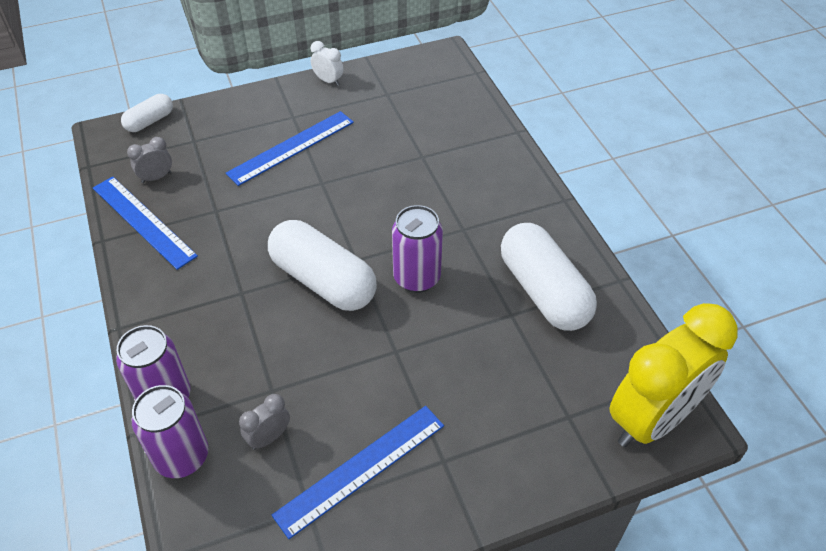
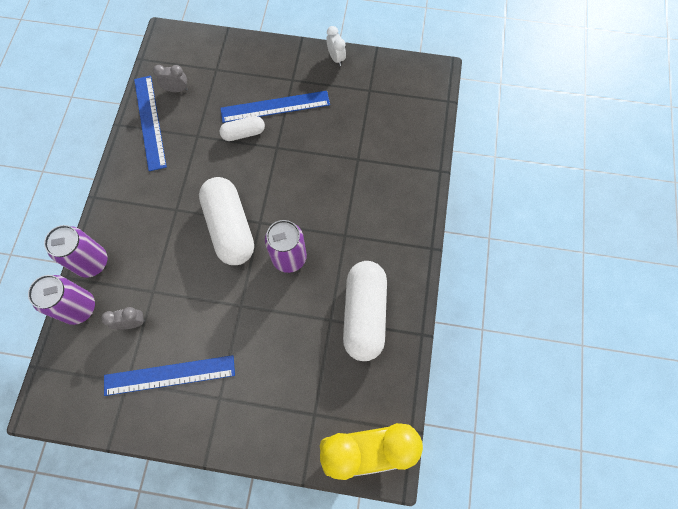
camera: 30 degrees right, 20 degrees up
(150, 121) = (198, 38): white capsule -> white capsule (243, 133)

